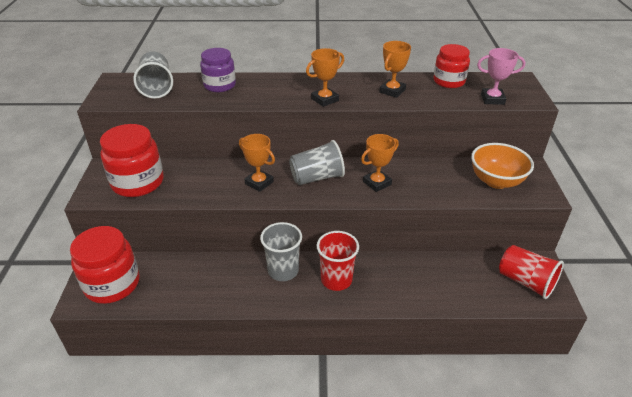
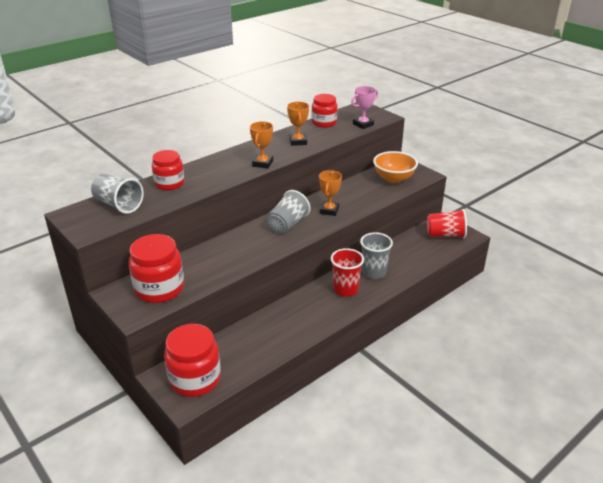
camera: 40 degrees left, 5 degrees down
(219, 85) = (169, 184): purple jar -> red jar
(259, 183) = (253, 245): orange trophy -> none
(283, 270) = (306, 303): grey cup -> grey cup (373, 272)

